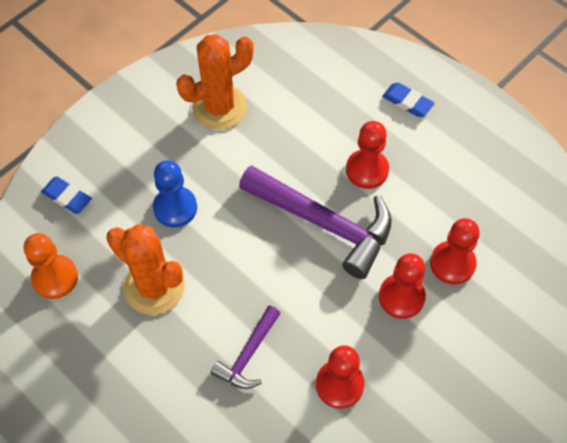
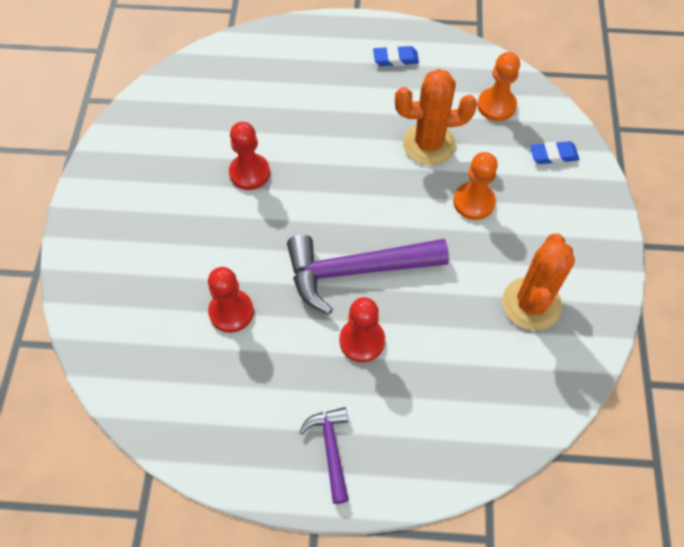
camera: 140 degrees right, 0 degrees up
(175, 208) = (474, 202): blue pawn -> orange pawn
(248, 355) = (325, 149): purple hammer -> purple hammer (330, 449)
(401, 297) = (252, 258): red pawn -> none
(407, 102) = (383, 438): blue eraser -> blue eraser (395, 59)

